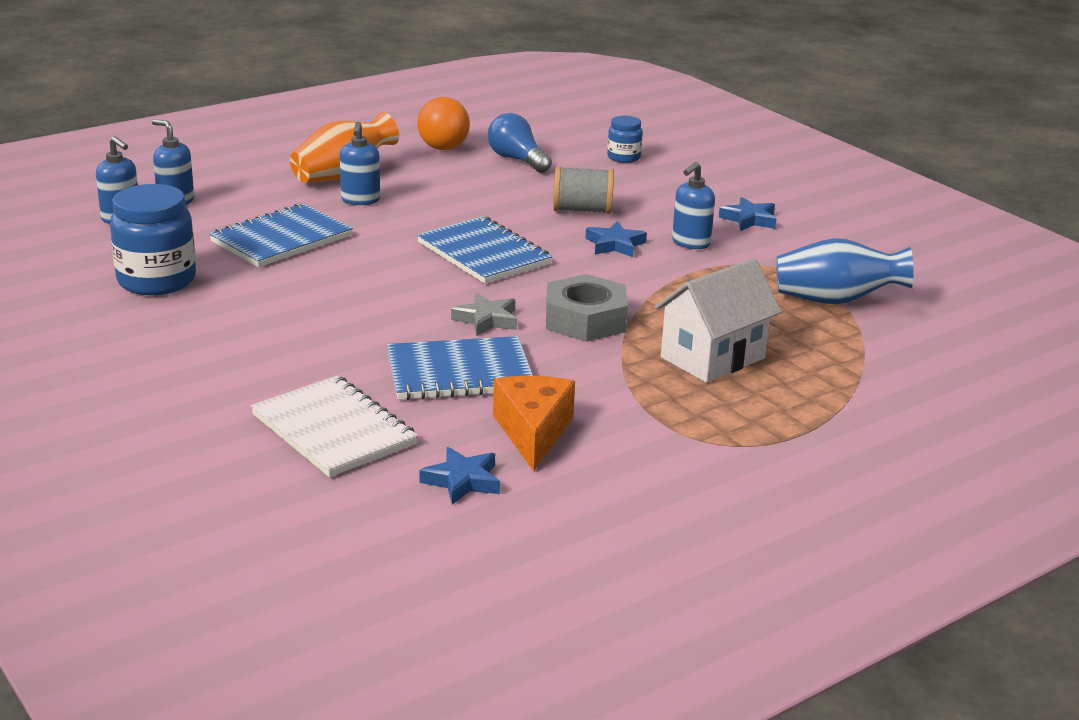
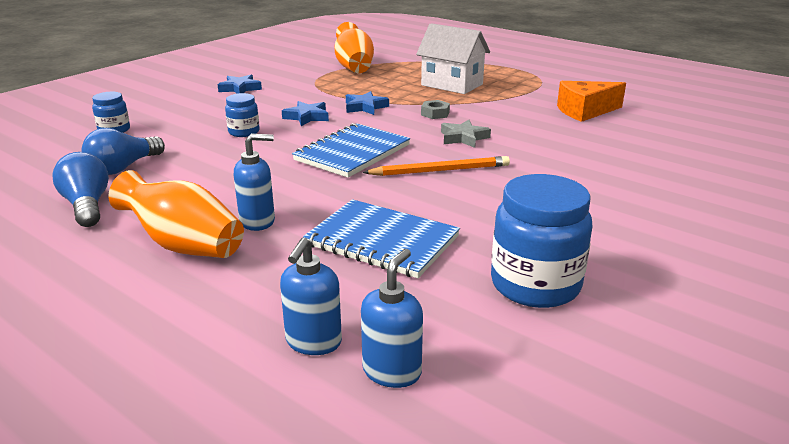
camera: 105 degrees left, 0 degrees up
(333, 430) = (660, 156): white notebook -> none
(402, 288) = (440, 170): none -> orange pencil
(443, 148) = (87, 206): orange ball -> blue light bulb
(459, 372) = (544, 135): blue notebook -> none
(462, 481) = (655, 119): blue star -> blue star (365, 107)
(582, 210) = (244, 132): grey spool -> blue jar
(585, 320) = (435, 113): grey nut -> grey nut, size x0.48
(690, 243) = (291, 99): blue soap dispenser -> none
(835, 300) = (354, 67): blue vase -> orange vase

